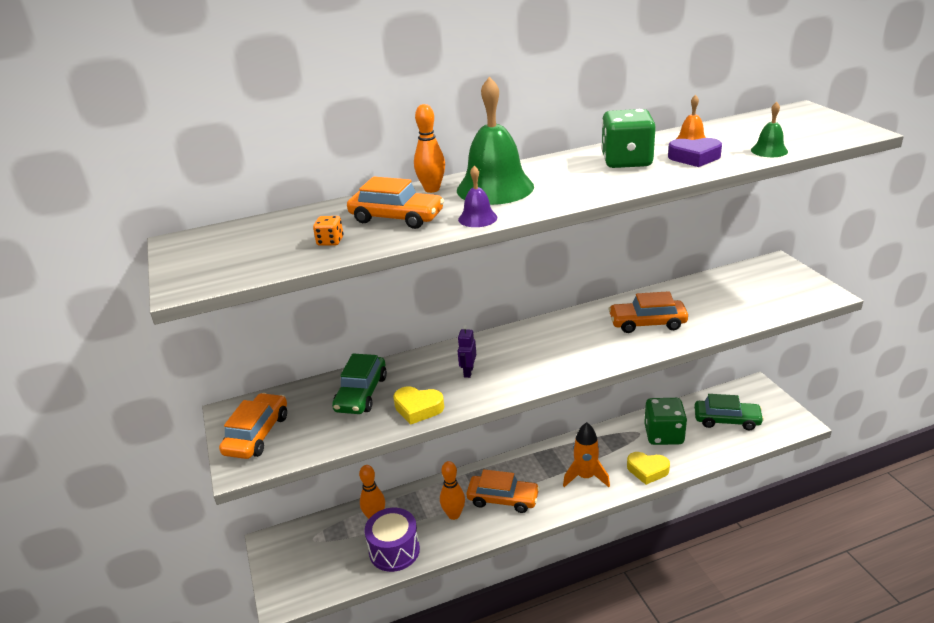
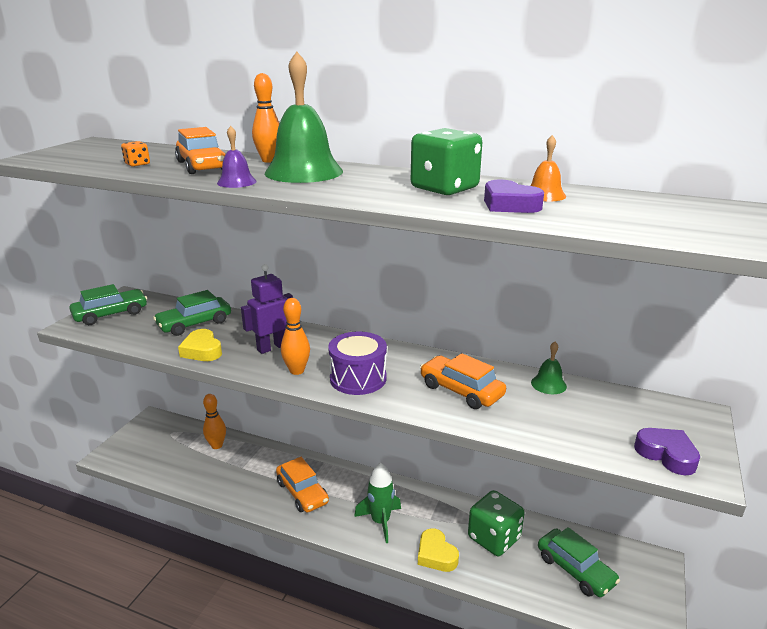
camera: 40 degrees right, 5 degrees down
(257, 434) = (111, 314): orange car -> green car
(394, 550) = (195, 473): purple drum -> purple drum (358, 378)
(454, 515) = (259, 478): orange bowling pin -> orange bowling pin (297, 371)
(468, 372) = (272, 347): purple robot -> purple robot, size x1.65
(585, 477) = (380, 522): orange rocket -> green rocket
(769, 150) = (601, 224): green bell -> green bell (548, 384)
(799, 295) = (666, 455): none -> purple heart

